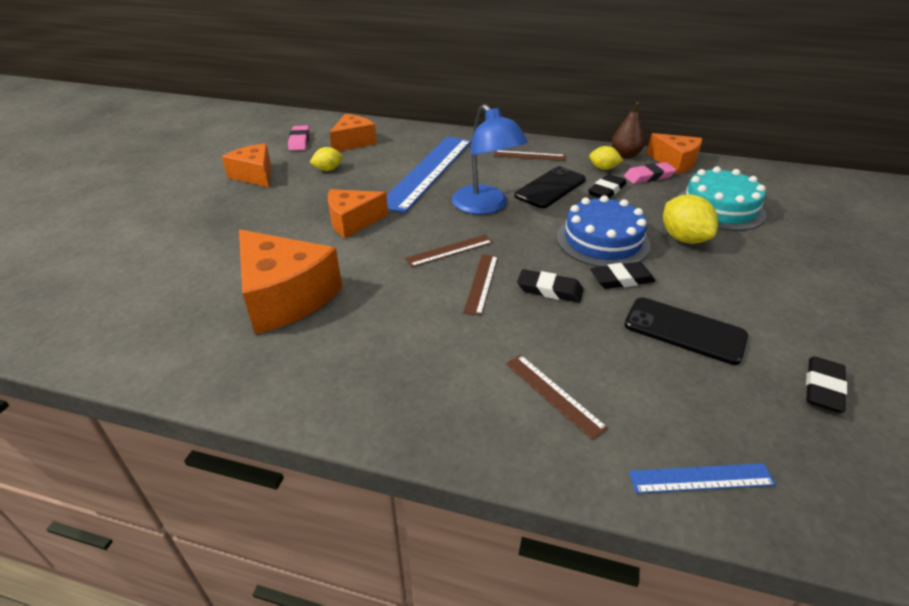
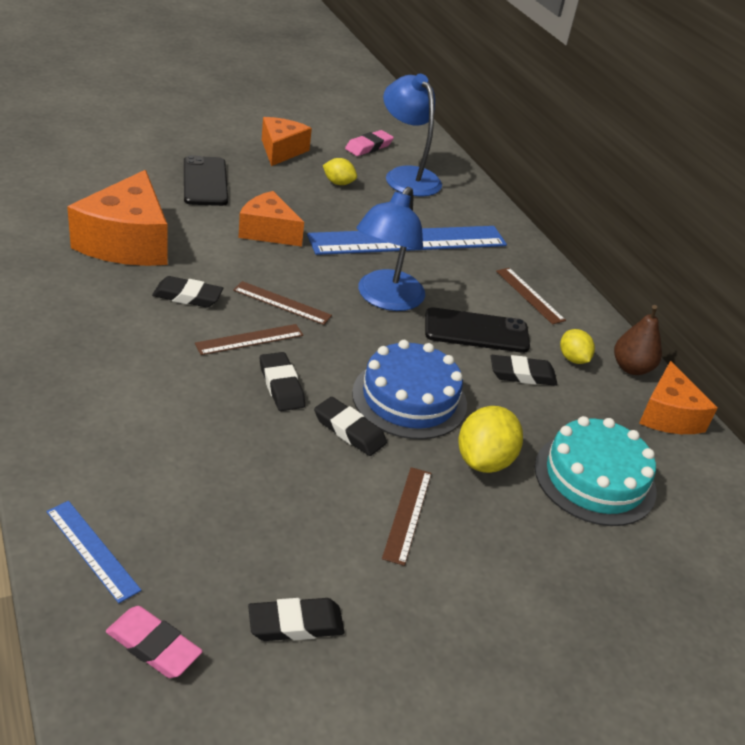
camera: 45 degrees right, 0 degrees up
(353, 142) = (407, 176): orange cheese -> blue lamp
(397, 293) = (187, 296): none -> black eraser
(553, 394) = (130, 431): brown ruler -> brown ruler (407, 514)
(649, 176) = (600, 400): pink eraser -> pink eraser (153, 646)
(684, 330) = (301, 497): black phone -> black phone (205, 182)

